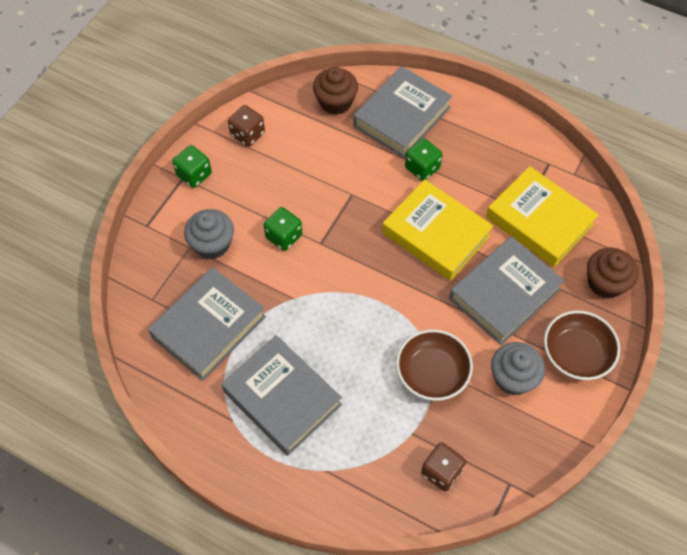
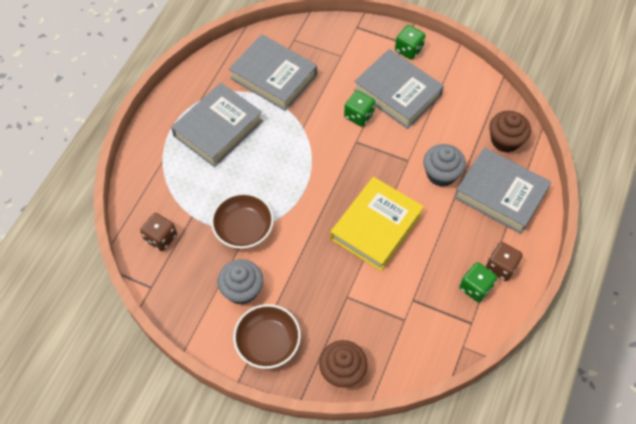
camera: 85 degrees right, 0 degrees up
(212, 244) = (345, 69): grey cupcake -> grey cupcake (441, 174)
(247, 134) = (456, 80): brown dice -> brown dice (501, 267)
(422, 168) = (445, 213): green dice -> green dice (475, 287)
(504, 294) = (322, 282): grey book -> grey book (397, 92)
(539, 221) = (402, 313): yellow book -> none

